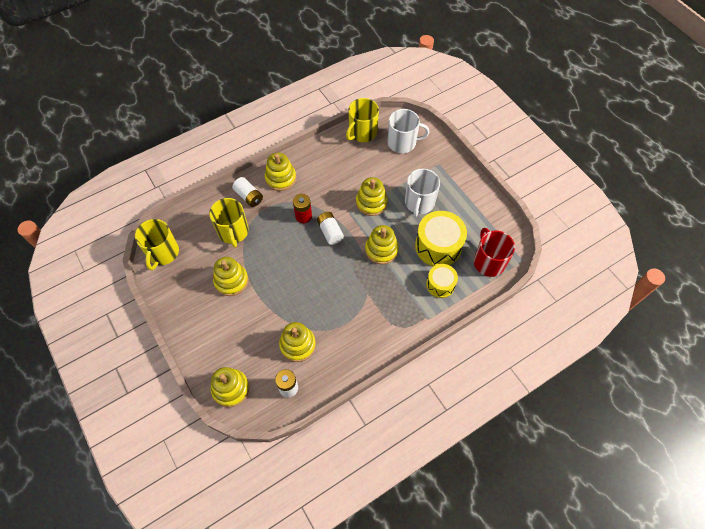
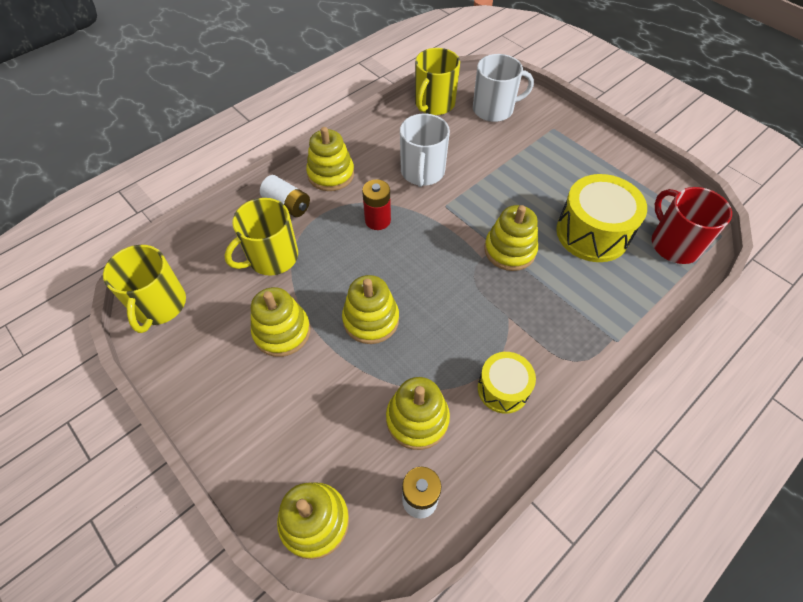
camera: 10 degrees left, 5 degrees down
(233, 232) = (272, 257): yellow mug -> yellow mug turned 75 degrees clockwise
(330, 232) = (424, 236): white battery -> none
(371, 203) = (474, 189): yellow stacking toy -> yellow stacking toy (371, 319)
(419, 203) = (543, 180): white mug -> white mug (422, 172)
(440, 284) = (616, 286): yellow drum -> yellow drum (503, 389)

